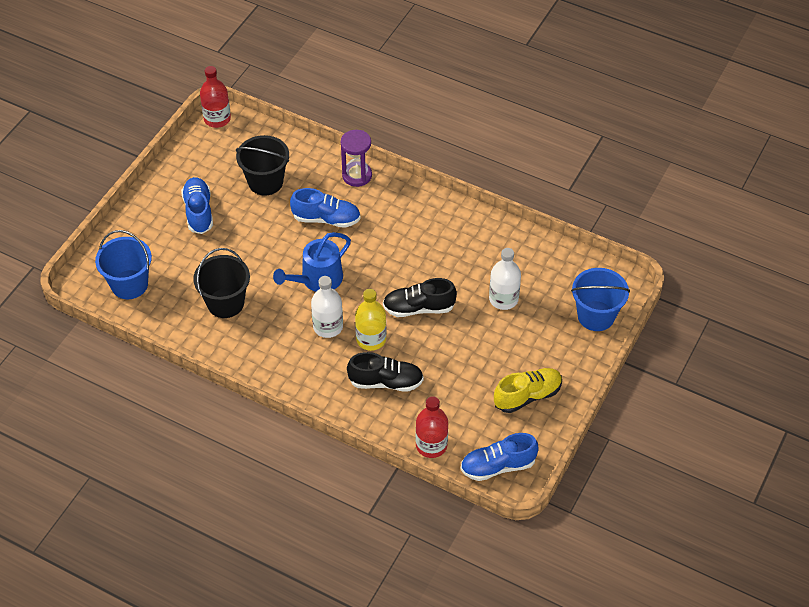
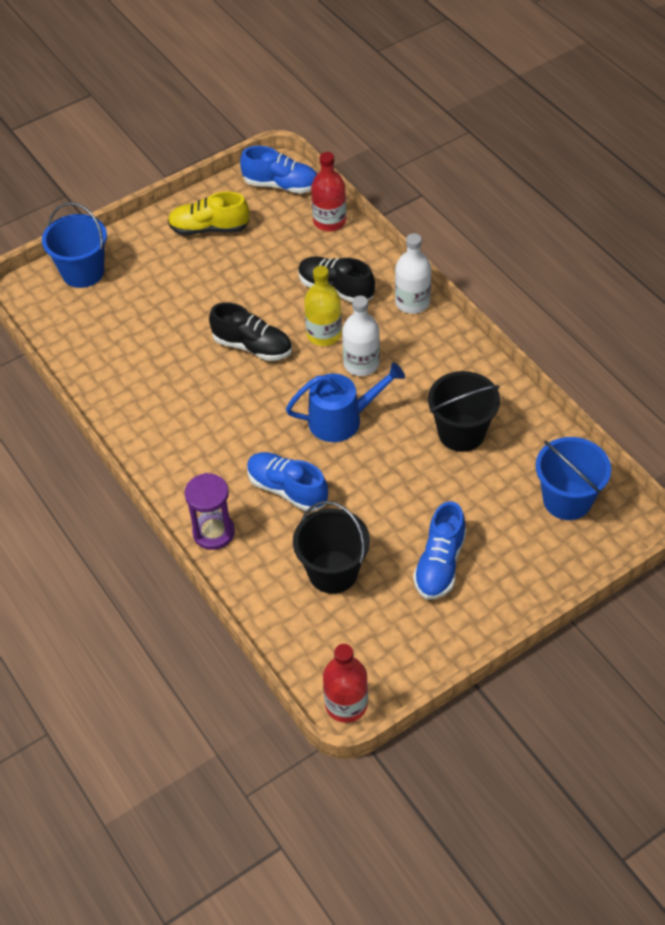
camera: 150 degrees left, 0 degrees up
(503, 299) = (159, 322): white bottle -> white bottle (412, 302)

